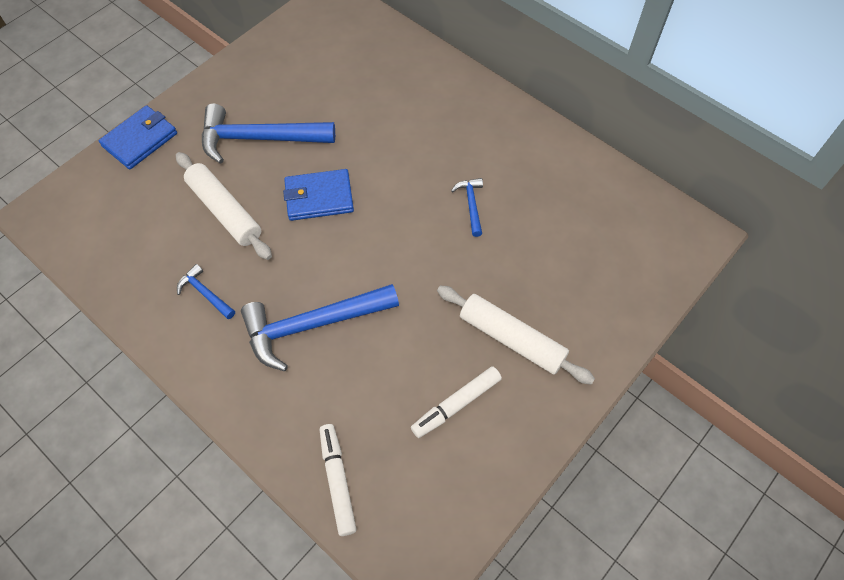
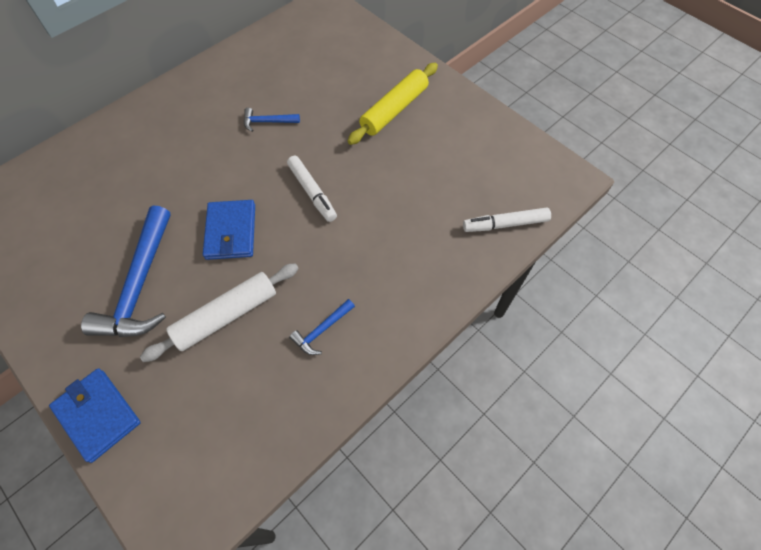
camera: 85 degrees left, 0 degrees up
(312, 325) = (368, 239): blue hammer -> none
(456, 404) = (445, 147): white marker -> white marker (312, 192)
(511, 339) = (394, 110): white rolling pin -> yellow rolling pin

